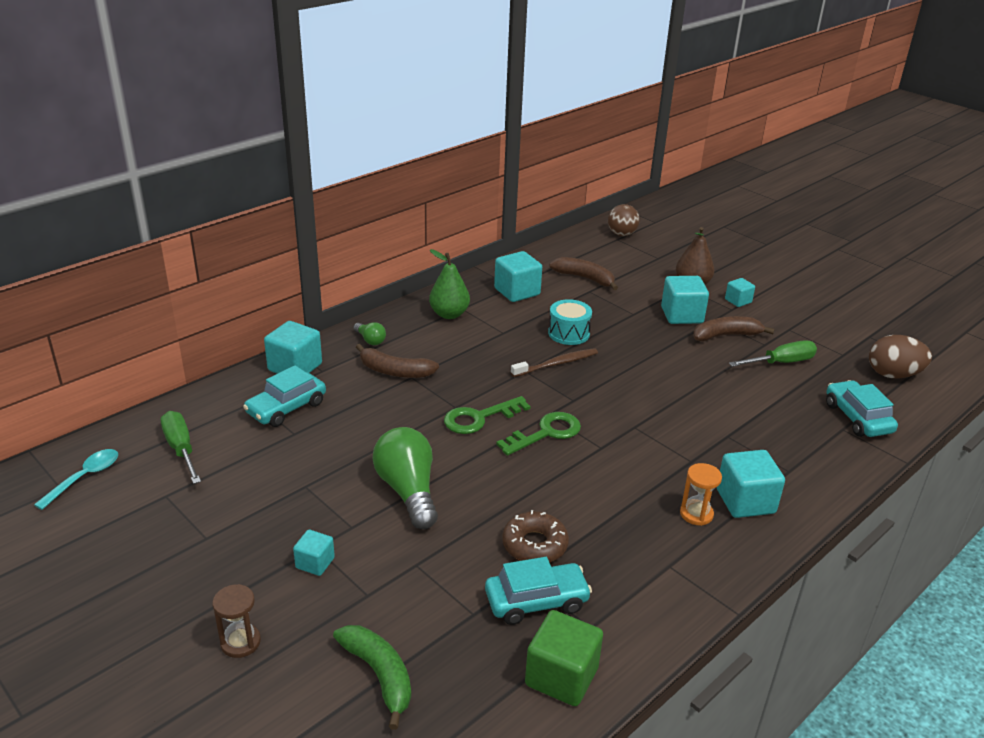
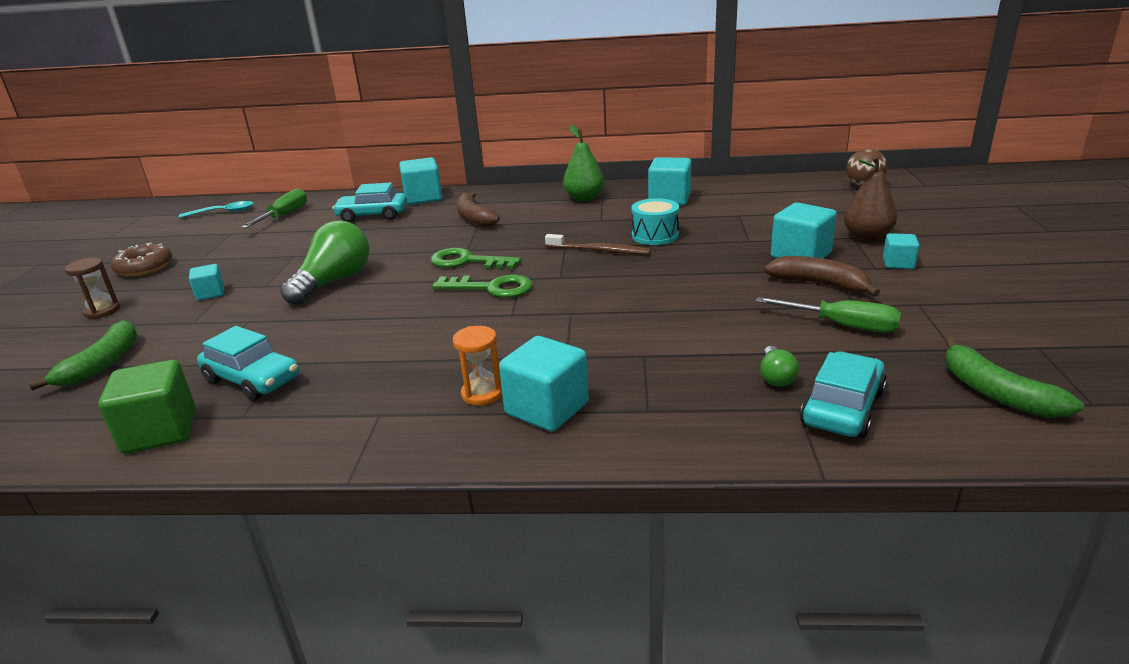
camera: 50 degrees right, 5 degrees down
(370, 340) = (498, 197): green light bulb -> green light bulb (776, 377)
(534, 545) = (328, 348): brown donut -> brown donut (144, 267)
(585, 278) = (753, 206): brown banana -> none
(893, 375) = (996, 393): brown egg -> green banana

